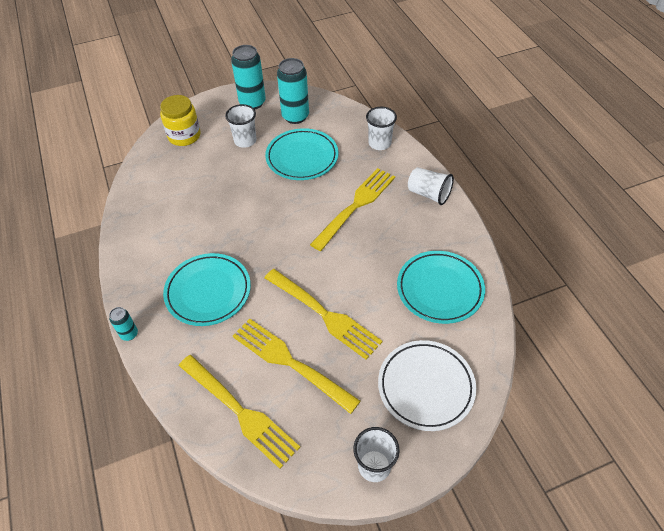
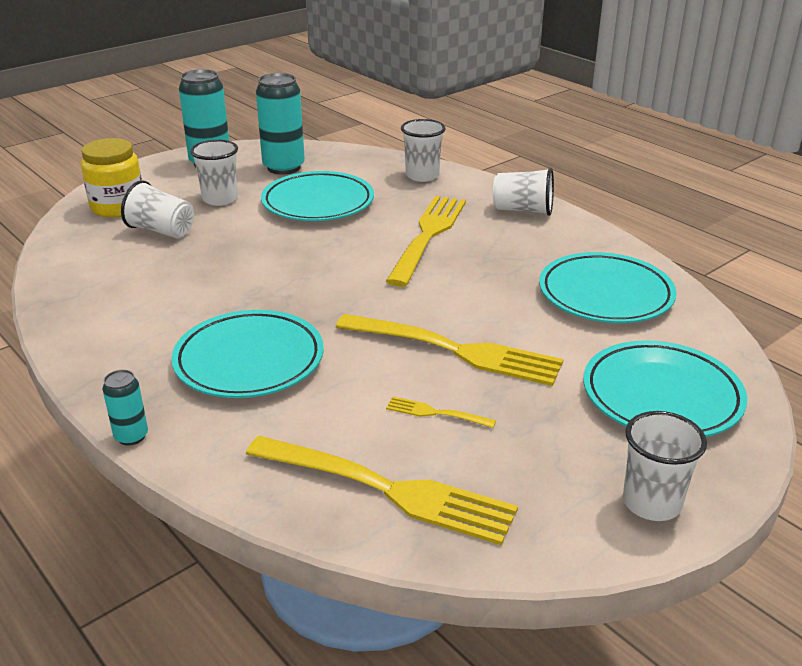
camera: 20 degrees left, 20 degrees down
(201, 165) = (162, 231): none -> white cup
(290, 362) = (436, 413): yellow fork -> yellow fork, size x0.43
(426, 387) = (661, 396): white plate -> turquoise plate

